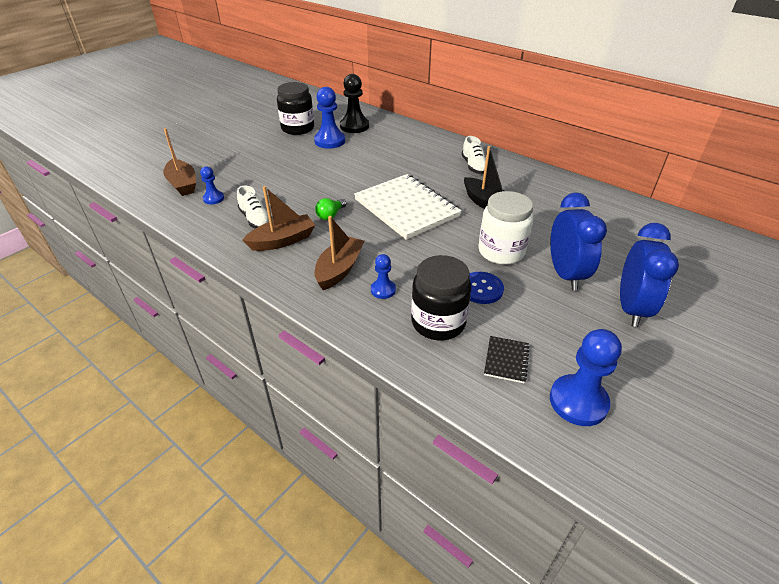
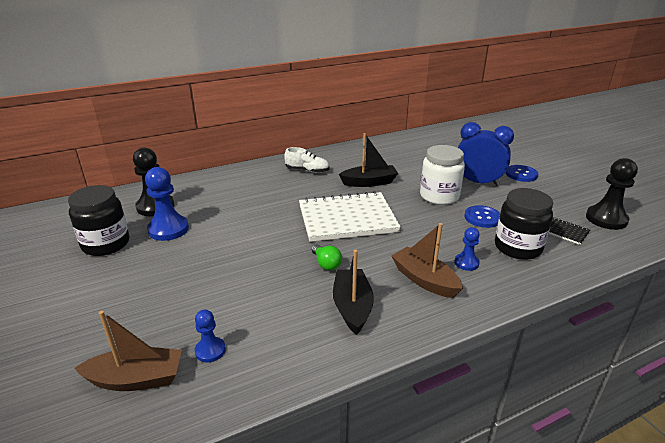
camera: 65 degrees left, 10 degrees down
(256, 219) = (293, 320): white shoe -> none
(282, 241) = (352, 307): brown boat -> black boat
(578, 401) = (606, 219): blue pawn -> black pawn
(631, 308) = (521, 174): blue clock -> blue button

